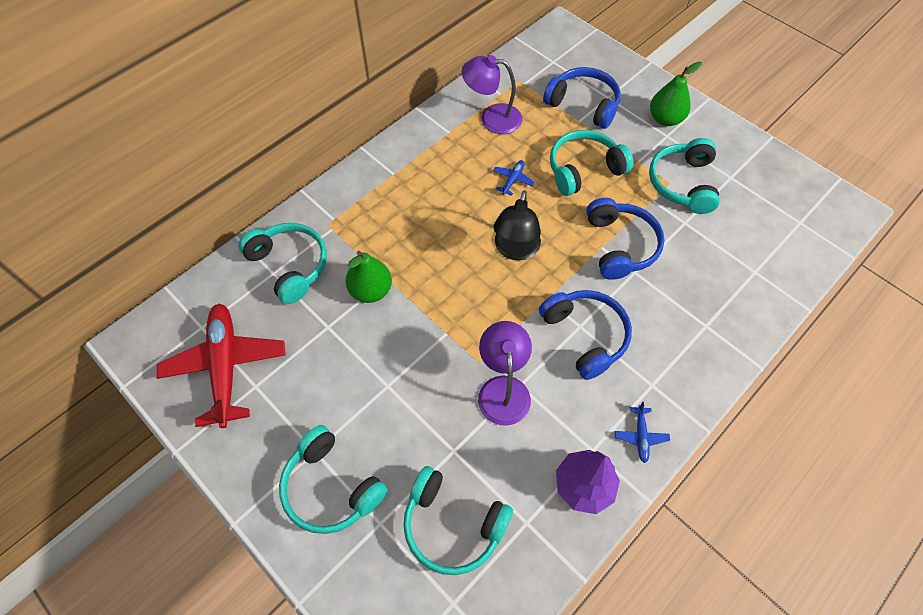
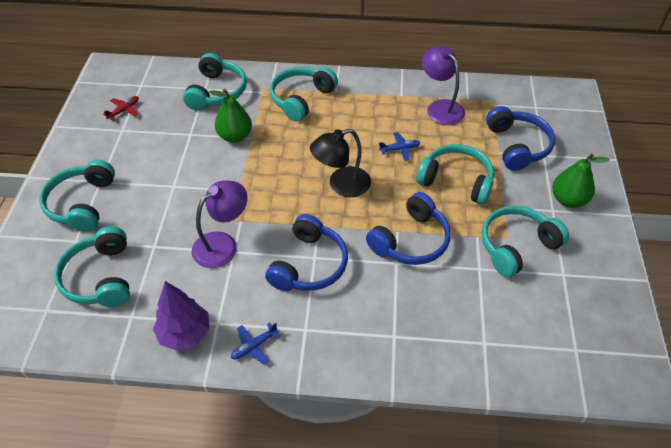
camera: 50 degrees right, 10 degrees down
(226, 366) = (124, 110): red plane -> red plane, size x0.41
(375, 205) = (301, 99): none -> turquoise headphones

